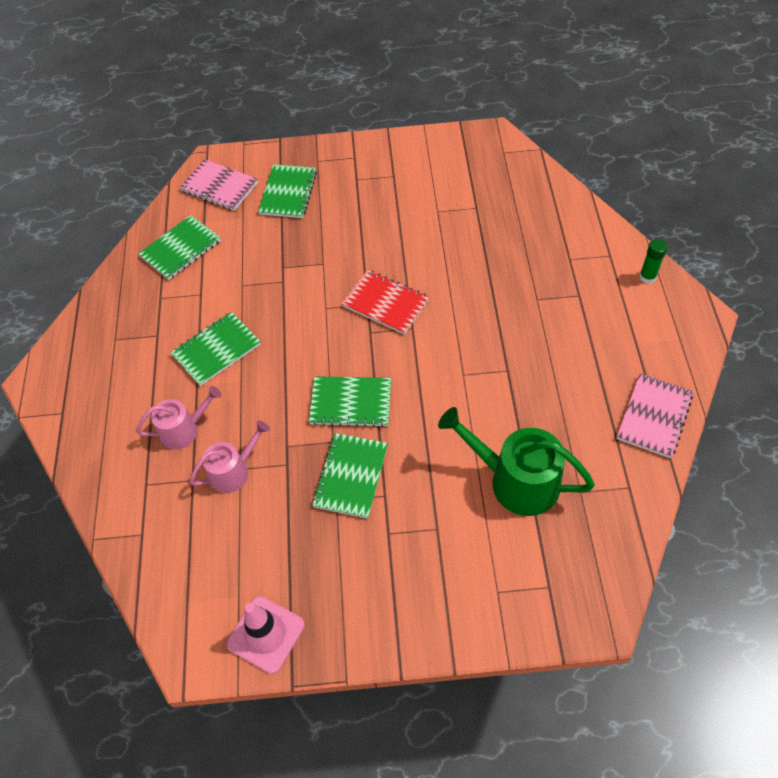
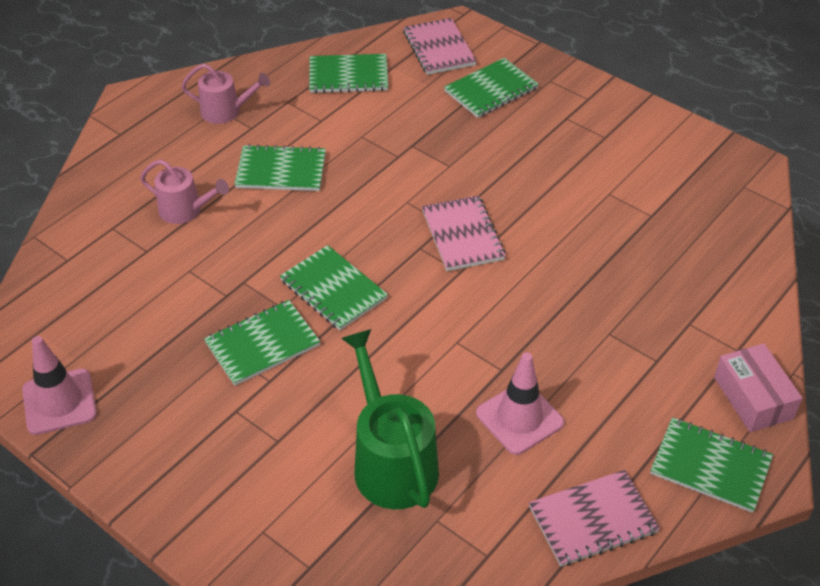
camera: 40 degrees right, 10 degrees down
(233, 471) = (182, 268): pink watering can -> pink watering can (225, 111)
(386, 303) = (463, 235): red notebook -> pink notebook
(551, 391) = (519, 418): none -> pink traffic cone
(647, 277) = (753, 398): green glue stick -> pink box
(672, 334) = (710, 466): none -> green notebook

